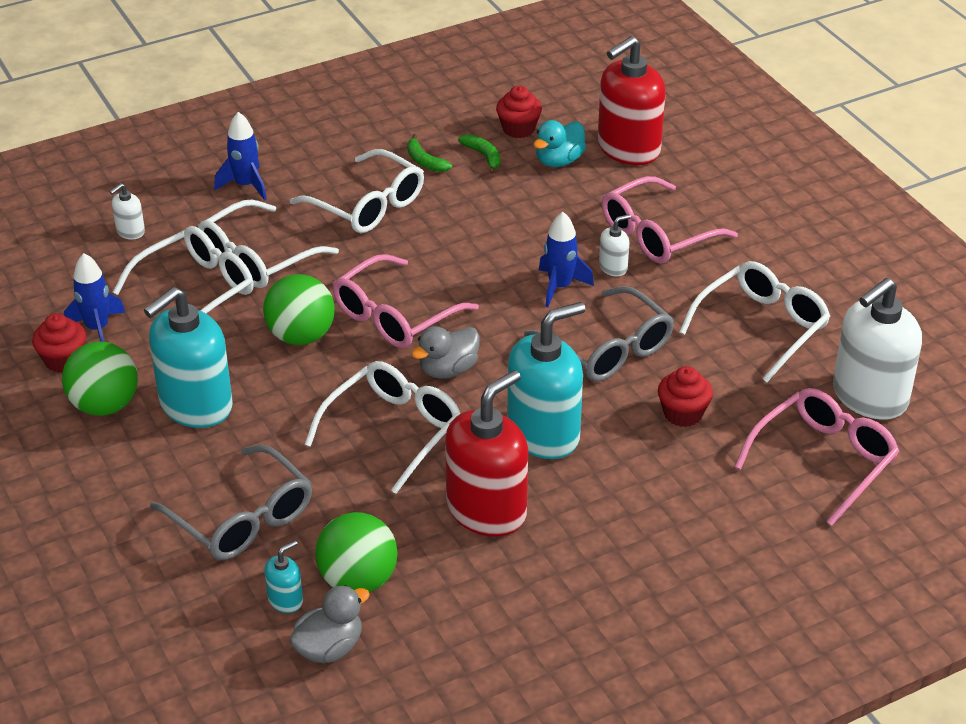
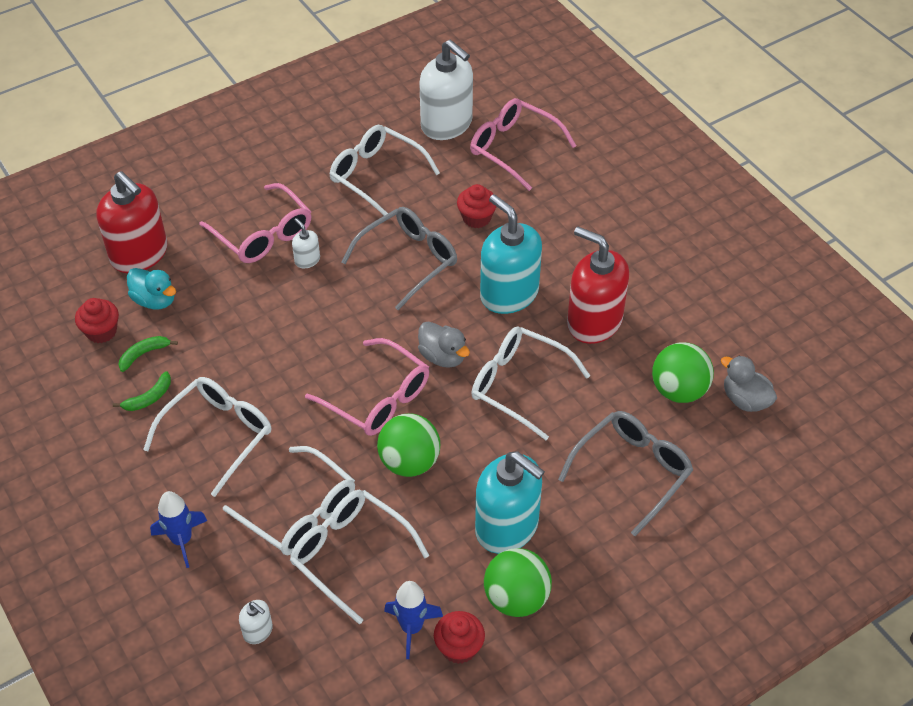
camera: 95 degrees left, 10 degrees up
(285, 600) = (708, 431): turquoise soap dispenser -> none
(560, 287) = (334, 292): blue rocket -> none

